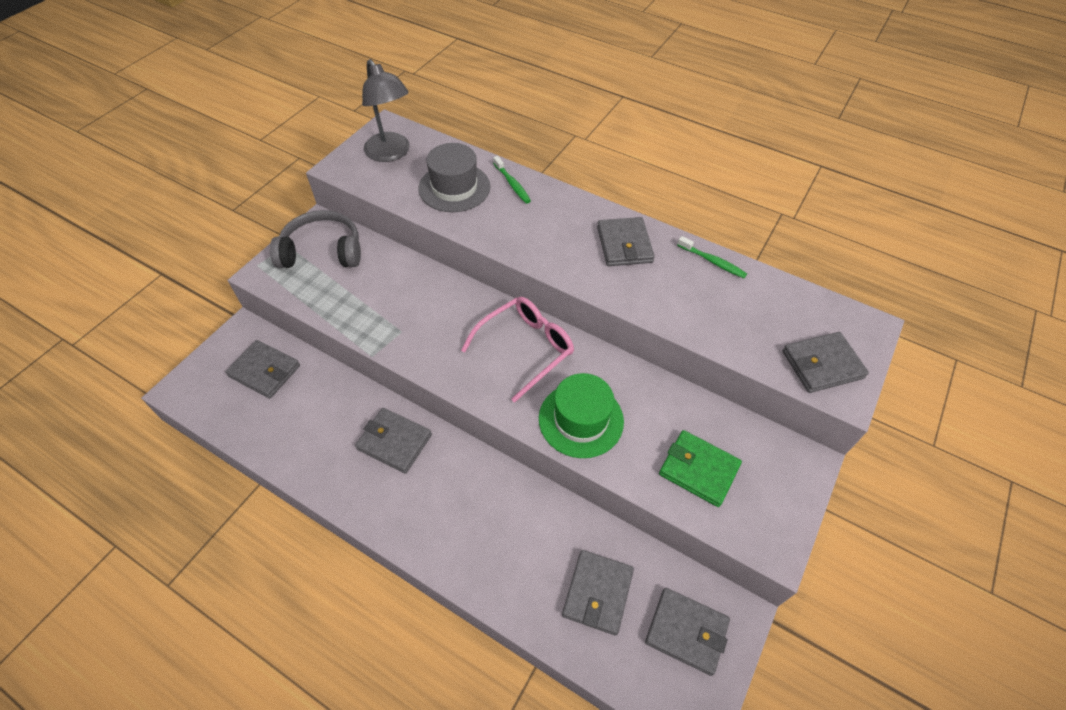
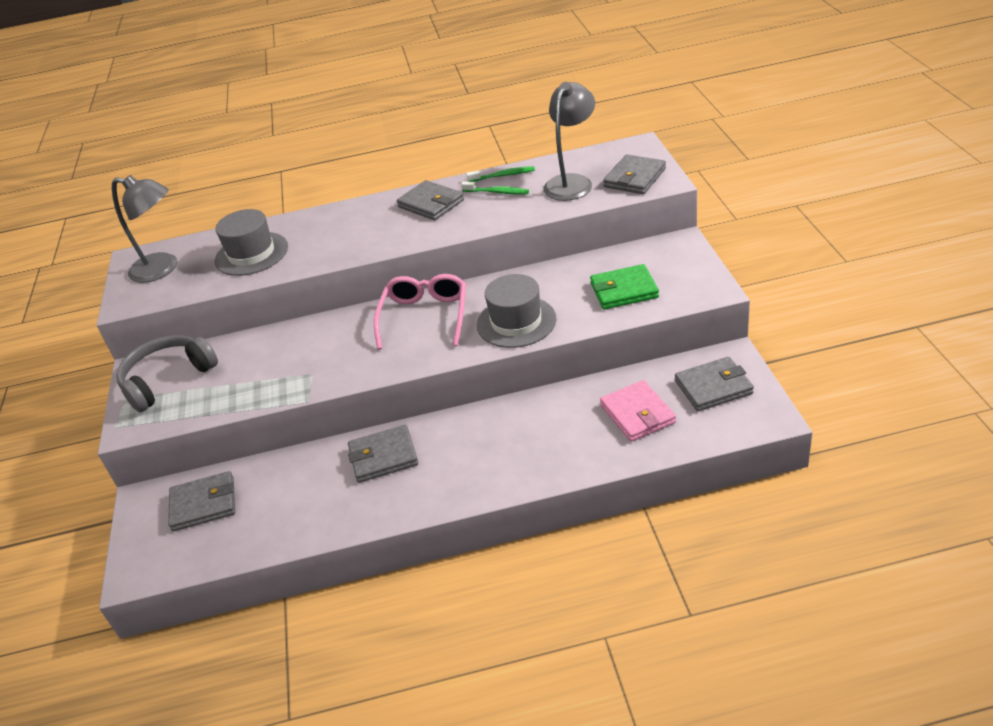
camera: 35 degrees left, 15 degrees down
(512, 184) = (298, 225): green toothbrush -> green toothbrush (497, 192)
(581, 419) = (516, 322): green hat -> grey hat
(597, 593) = (637, 414): grey wallet -> pink wallet
(761, 320) = (572, 182): none -> grey lamp

